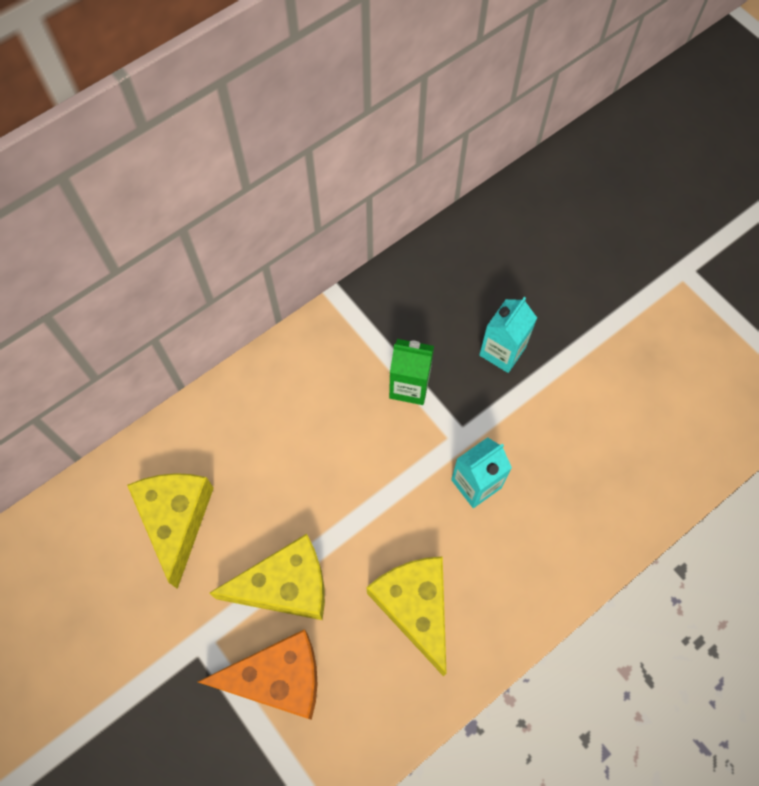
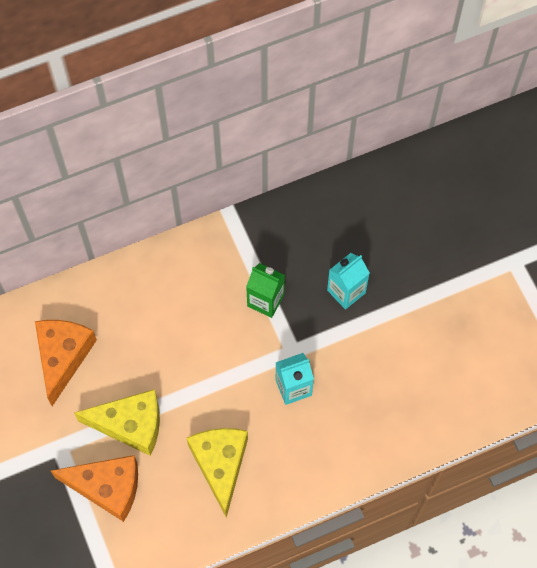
camera: 15 degrees right, 0 degrees up
(176, 520) = (63, 357): yellow cheese -> orange cheese

